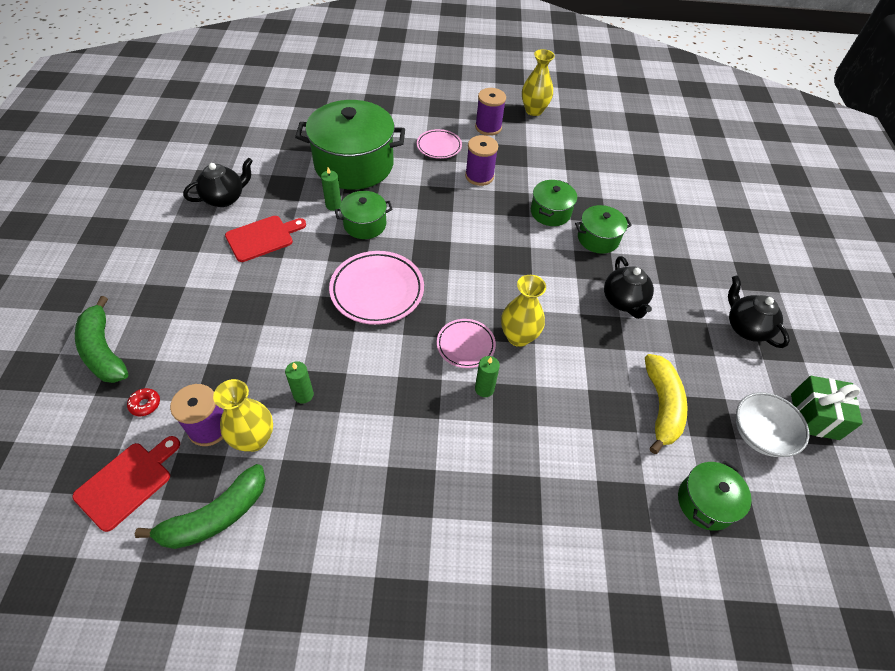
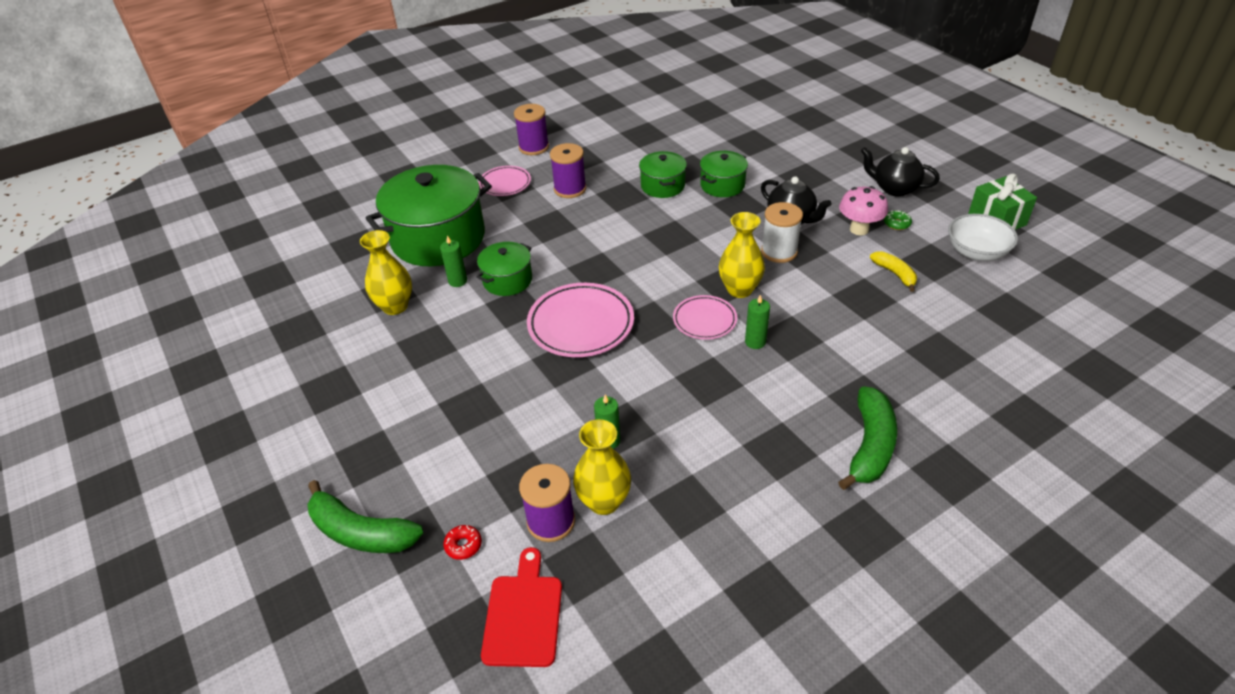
camera: 30 degrees left, 10 degrees down
(215, 516) = (639, 580): green banana -> green banana (870, 446)
(225, 198) = (334, 334): black teapot -> none
(262, 238) = (417, 345): red cutting board -> none
(534, 110) = (560, 115): yellow vase -> yellow vase (395, 306)
(583, 324) = (779, 251): none -> white spool
(661, 406) = (895, 274): yellow banana -> yellow banana, size x0.58
(673, 346) = (859, 229): none -> pink mushroom
(705, 502) = (989, 317): green pot -> none
(712, 361) = (897, 224): none -> green donut

